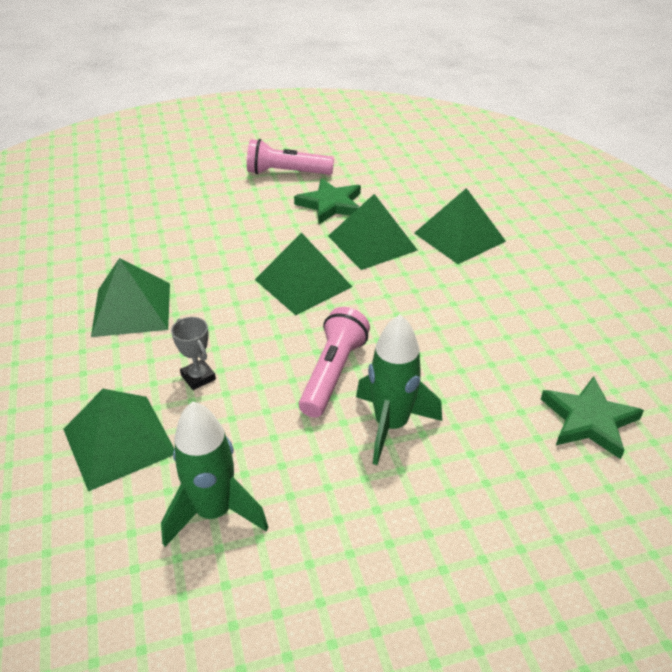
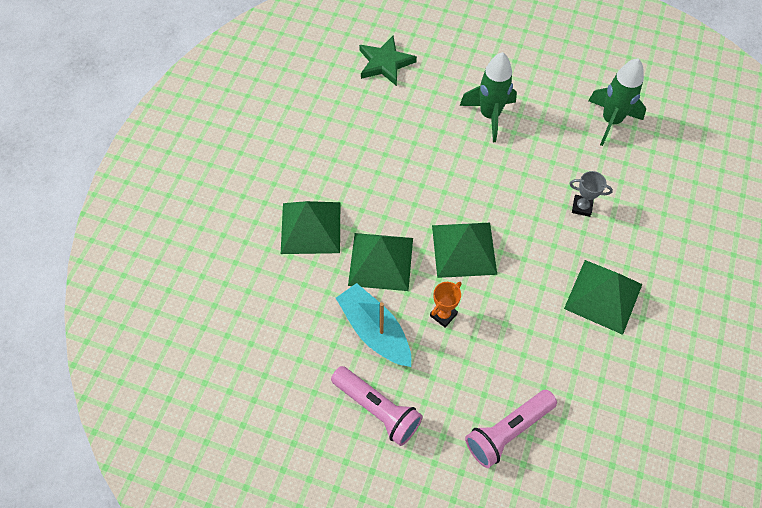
camera: 145 degrees left, 20 degrees up
(119, 441) = (647, 188): green pyramid -> none
(198, 377) = (582, 207): grey trophy -> grey trophy turned 75 degrees counterclockwise
(282, 235) = (443, 315): none -> orange trophy
(331, 204) = (374, 331): green star -> turquoise boat
(333, 373) = (497, 164): pink flashlight -> pink flashlight (507, 431)

